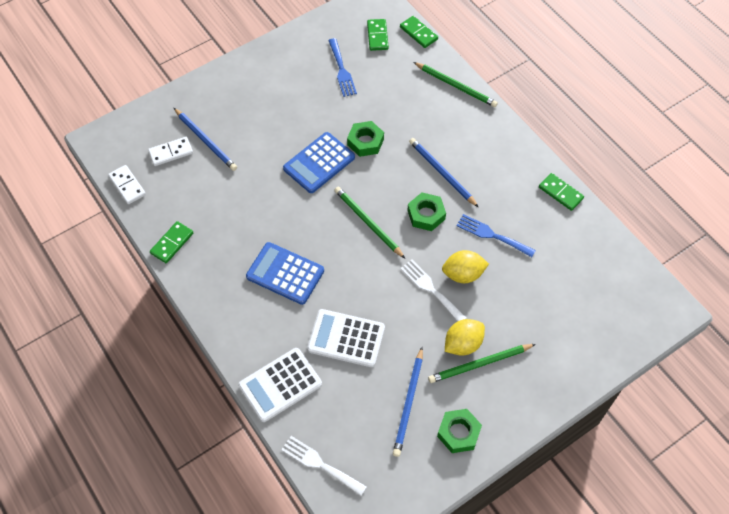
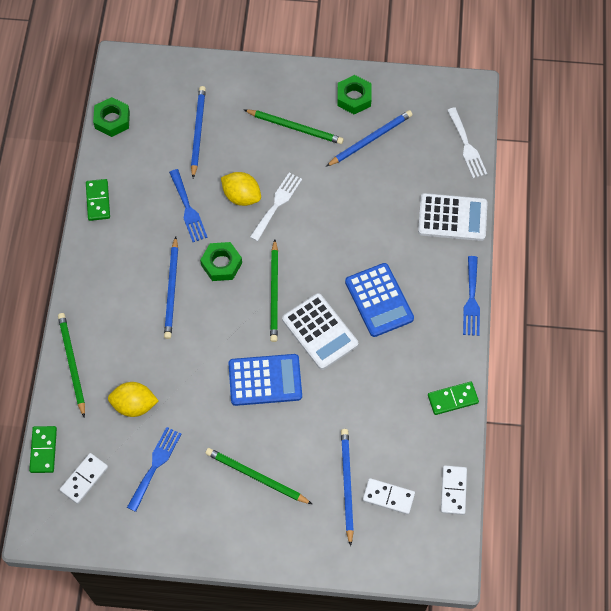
camera: 140 degrees left, 5 degrees up
(211, 326) = (471, 300): none -> blue fork
(271, 106) = (256, 477): none -> green pencil
(346, 338) = (375, 215): white calculator -> white calculator (320, 332)
(365, 142) = (206, 369): green nut -> green nut (112, 120)
(377, 36) = (84, 479): green domino -> white domino
(430, 289) = (277, 204): white fork -> white fork turned 150 degrees counterclockwise
(463, 344) = (293, 149): yellow lemon -> yellow lemon (134, 405)
(551, 300) = (198, 131): none -> blue pencil

